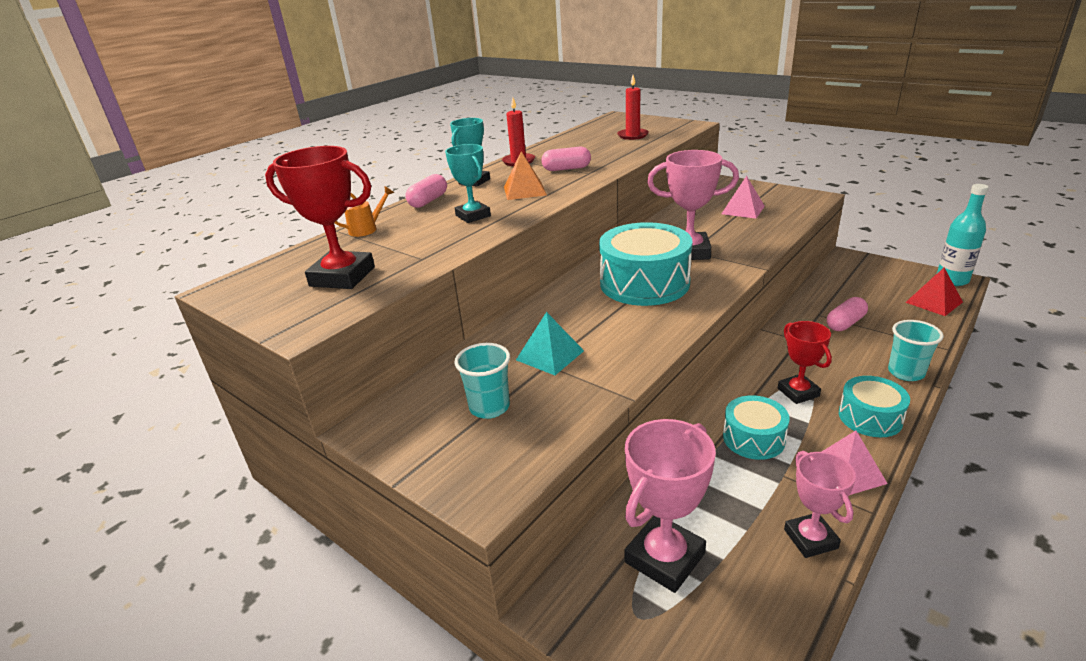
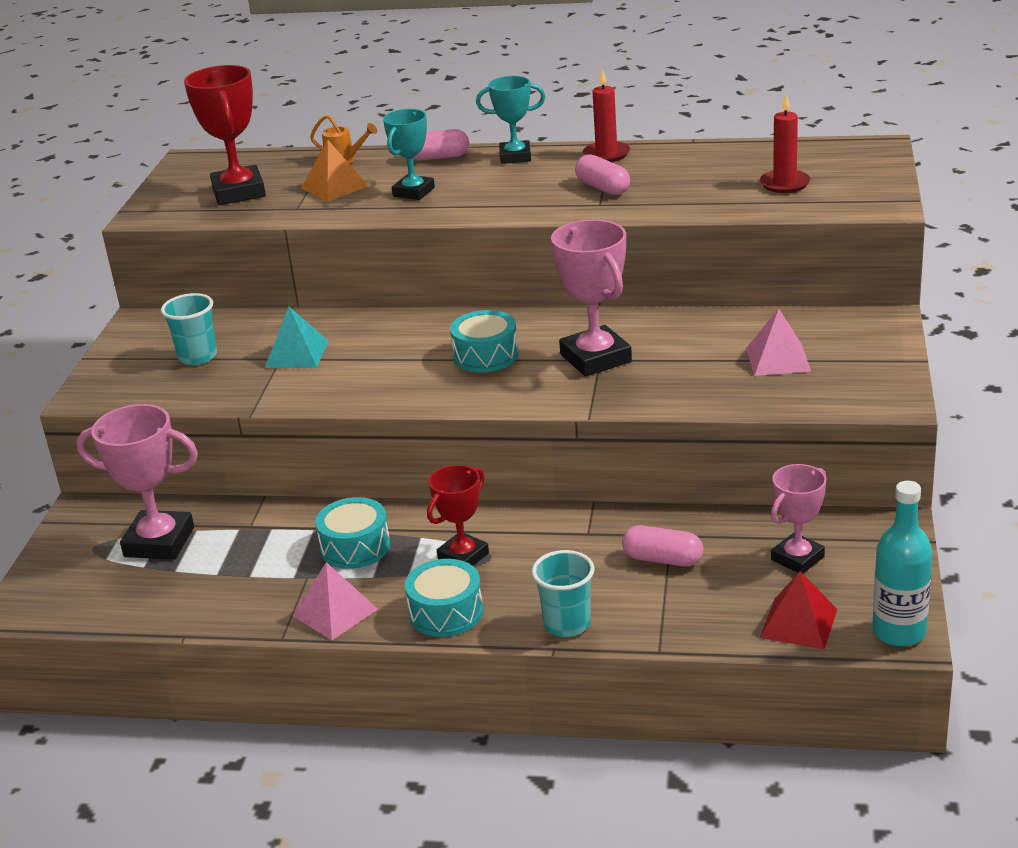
camera: 60 degrees right, 0 degrees up
(524, 191) = (507, 191): orange pyramid -> orange pyramid (334, 187)
(644, 283) = (485, 355): turquoise drum -> turquoise drum, size x0.57
(810, 539) = (224, 609): pink trophy -> pink trophy (797, 558)

